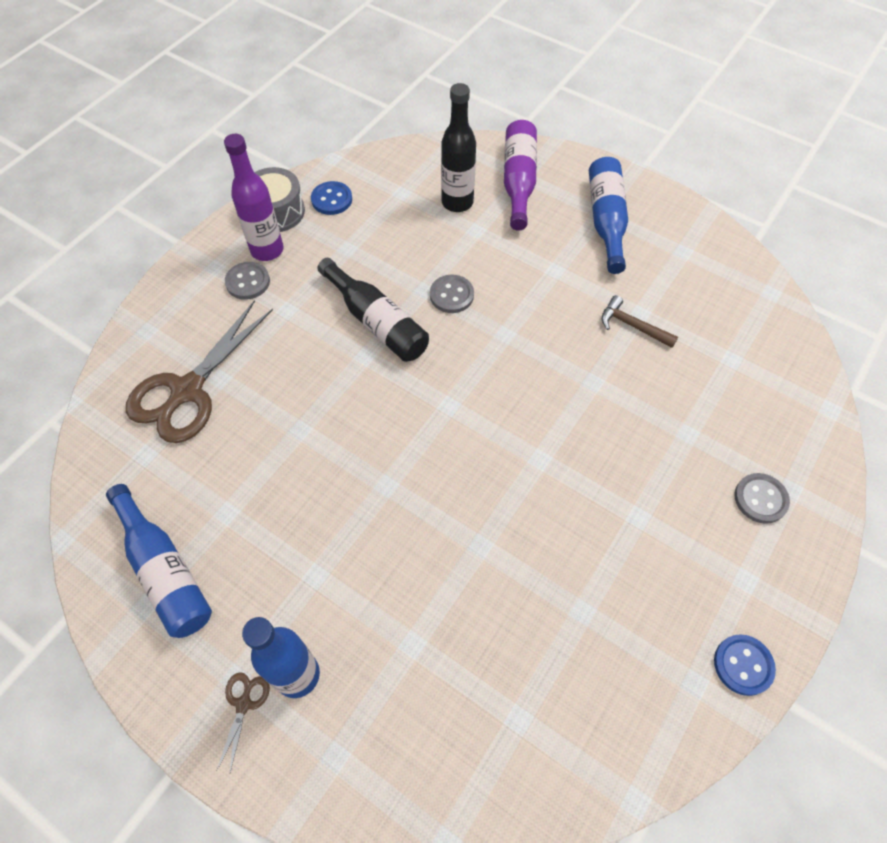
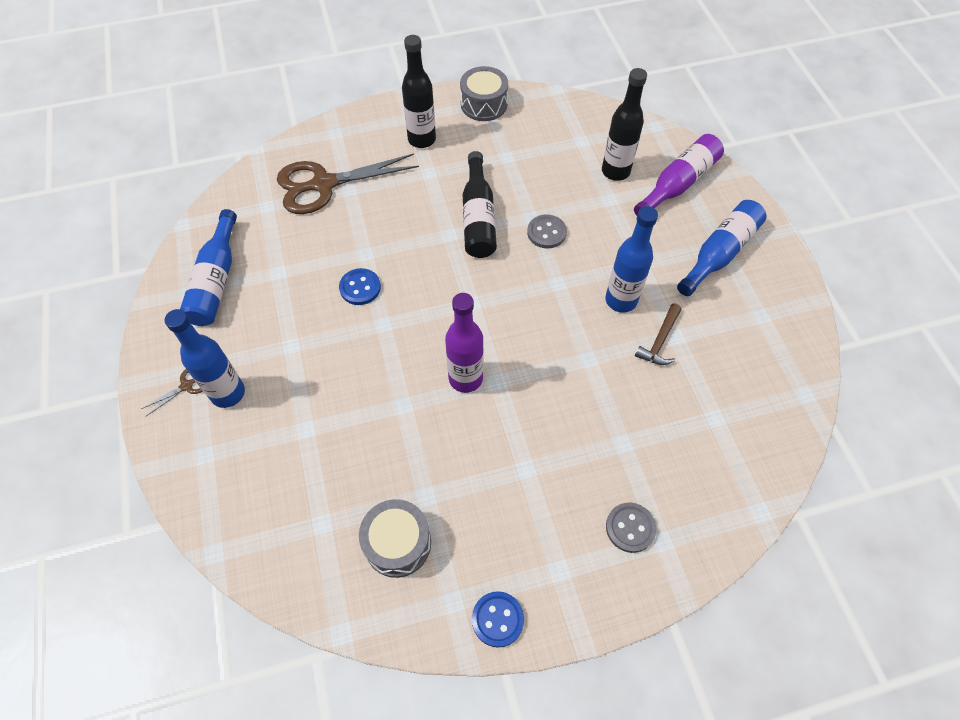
camera: 40 degrees right, 0 degrees up
(248, 282) = (422, 139): grey button -> black bottle
(267, 250) = (453, 126): purple bottle -> purple bottle (465, 378)
(332, 199) = (528, 117): blue button -> blue button (360, 288)
(570, 313) = (621, 300): none -> blue bottle
(601, 675) = (397, 543): none -> grey drum
(632, 326) = (660, 341): brown hammer -> brown hammer turned 135 degrees counterclockwise

